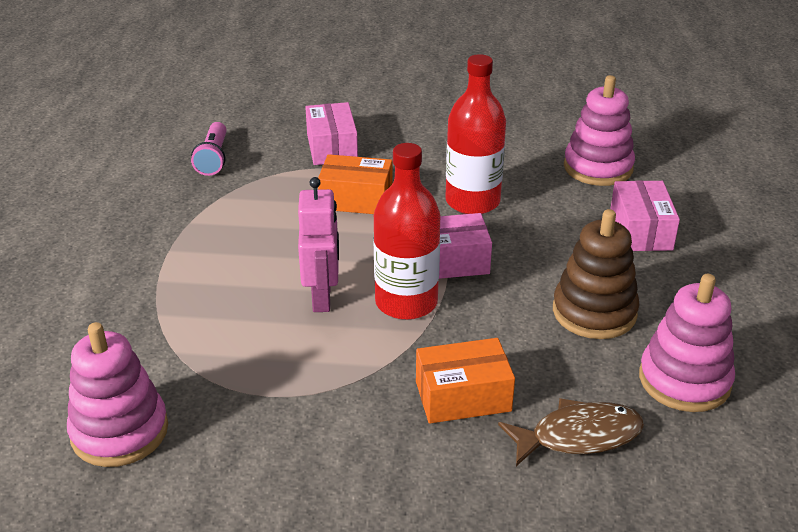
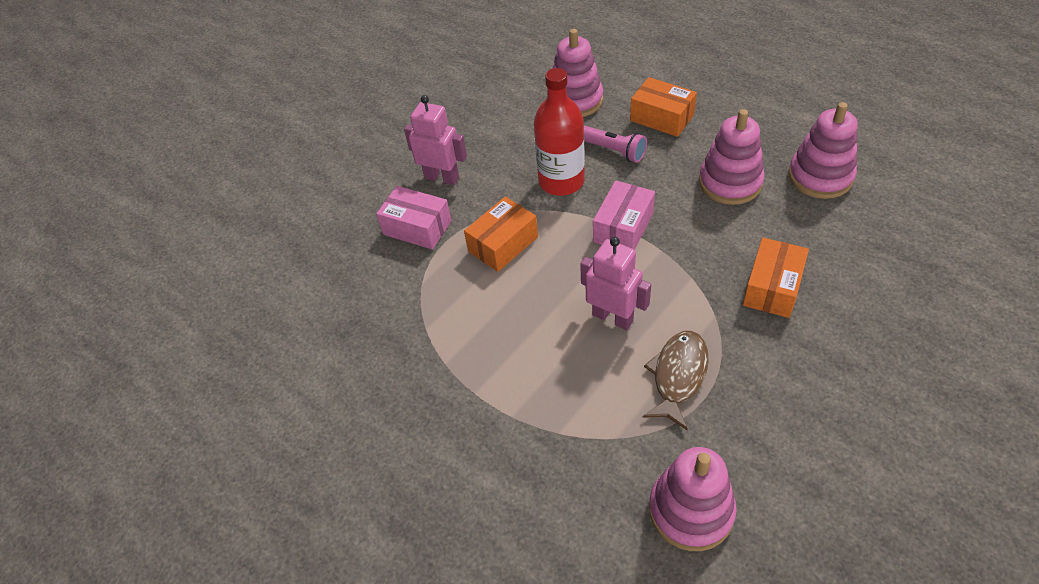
camera: 50 degrees left, 15 degrees up
(214, 158) = (362, 310): pink flashlight -> pink flashlight (614, 151)
(405, 136) = (442, 177): none -> pink robot
(406, 302) = (653, 272): red bottle -> none
(579, 436) = (842, 249): brown fish -> brown fish (678, 376)
(594, 312) = (730, 182): brown stacking toy -> pink stacking toy
(640, 230) = (661, 118): pink box -> orange box

